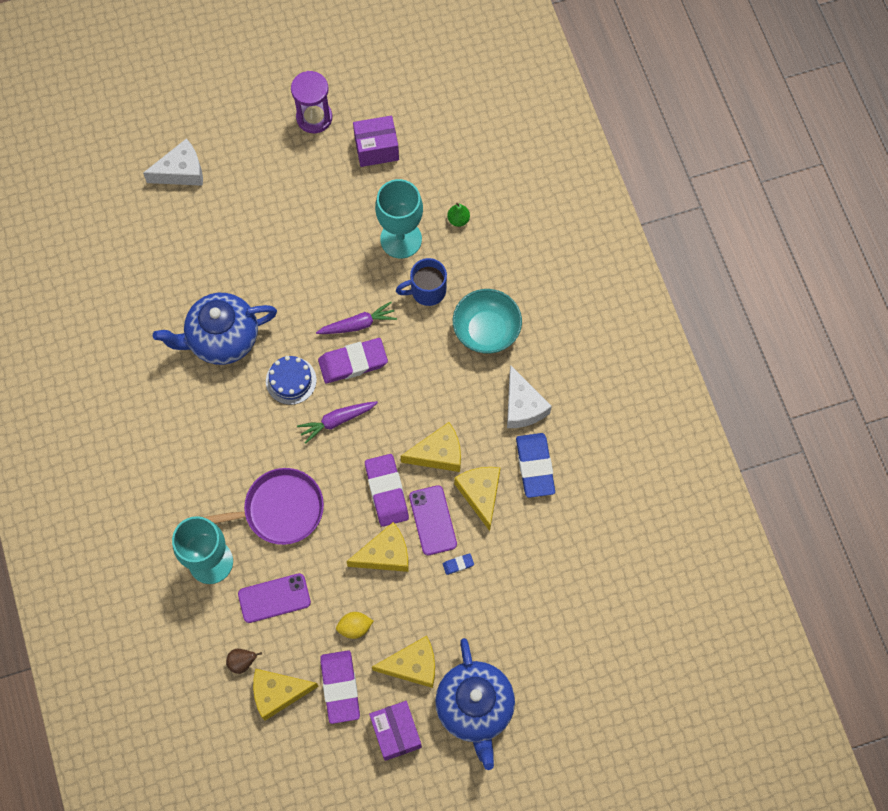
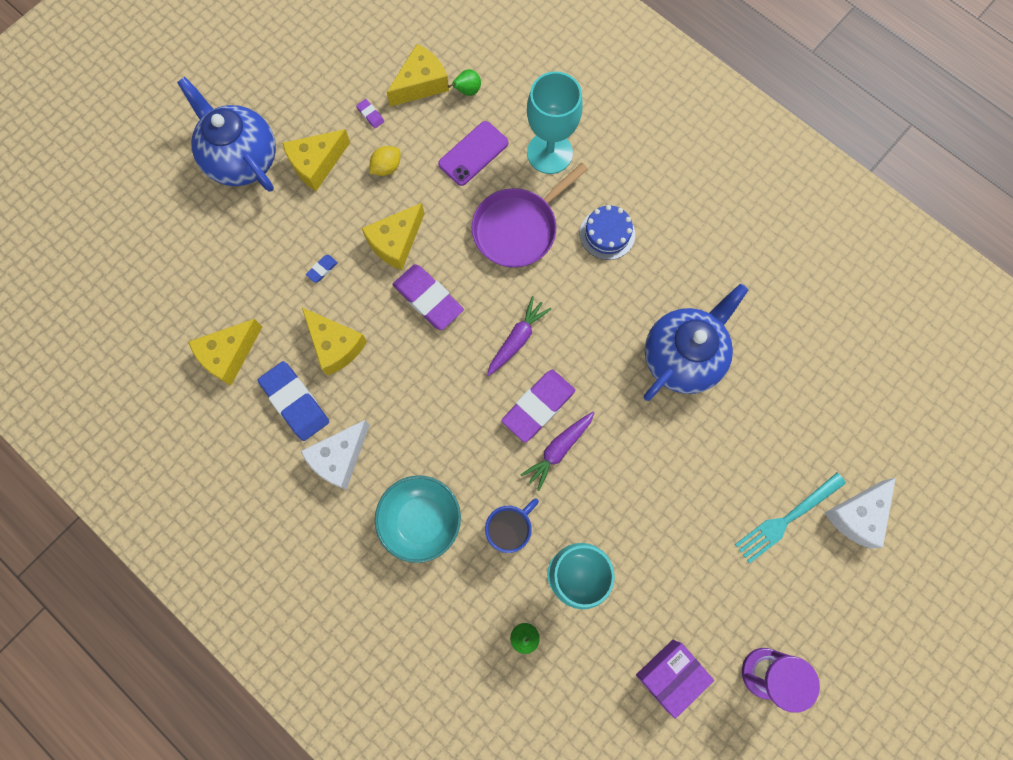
camera: 150 degrees right, 5 degrees up
(231, 195) = (786, 519): none -> turquoise fork
(242, 662) = (467, 91): brown pear -> green pear
(291, 380) = (587, 354): blue cake -> blue cake (607, 234)
(340, 687) = (370, 115): purple eraser -> purple eraser, size x0.43
(396, 732) = (301, 106): purple box -> none
(432, 520) = (368, 296): purple phone -> none
(438, 454) = (398, 362): yellow cheese -> yellow cheese (228, 355)
(522, 406) = (339, 458): white cheese -> white cheese turned 90 degrees counterclockwise

